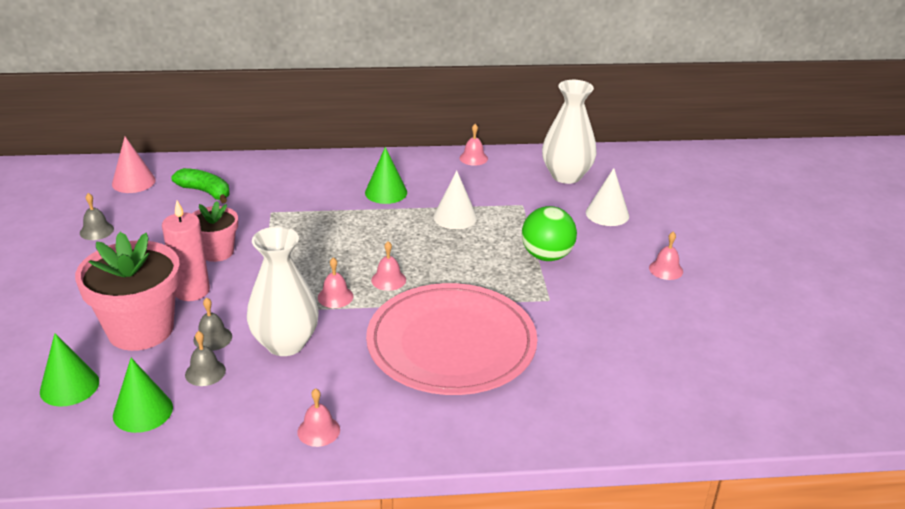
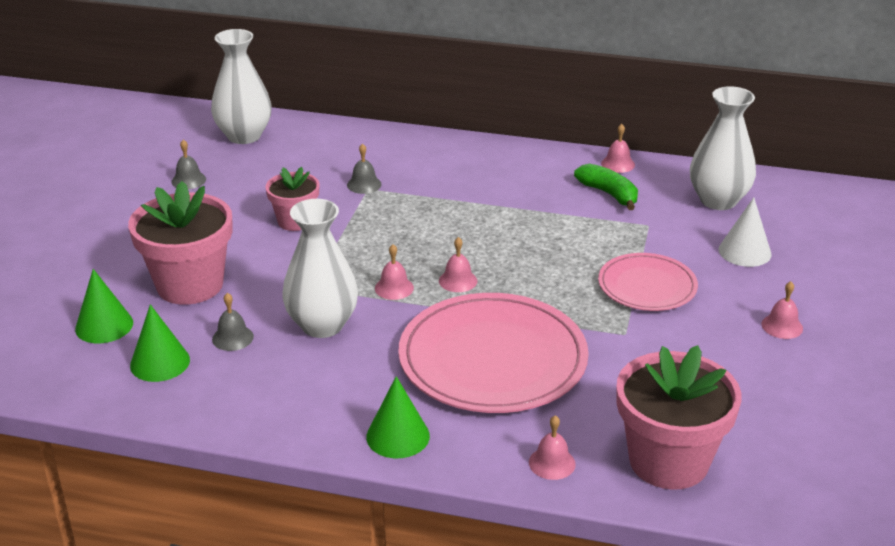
camera: 20 degrees right, 0 degrees up
(133, 182) = (244, 136): pink cone -> white vase
(192, 291) = (254, 256): pink candle -> none
(205, 192) = (310, 157): green banana -> green banana (609, 194)
(212, 338) = (254, 306): grey bell -> grey bell (364, 184)
(318, 431) = (316, 416): pink bell -> pink bell (552, 463)
(386, 192) = (500, 187): green cone -> green cone (398, 436)
(455, 217) = (564, 226): white cone -> none
(546, 256) = (647, 286): green ball -> pink plate
(638, 402) = (668, 461): none -> pink flower pot

